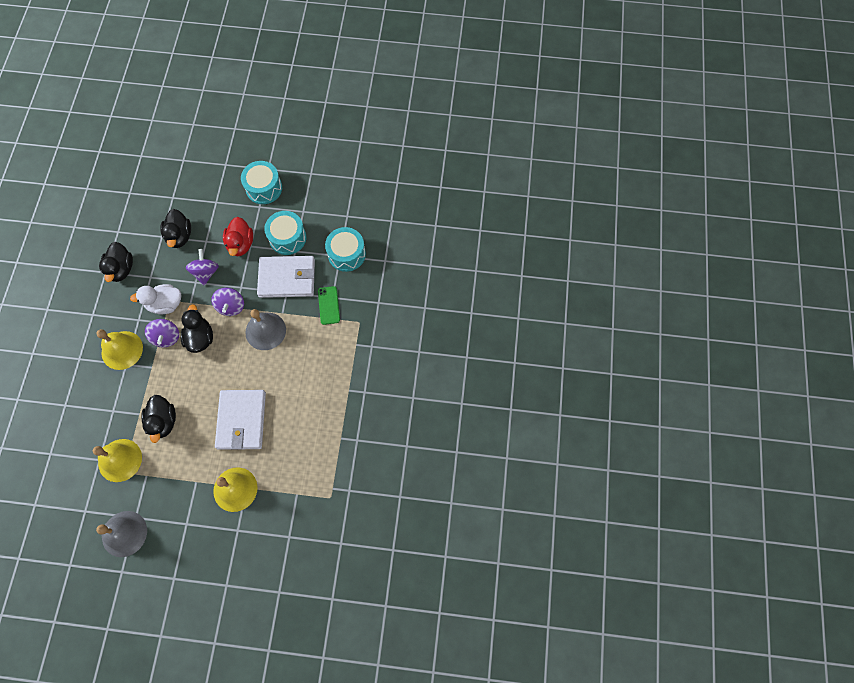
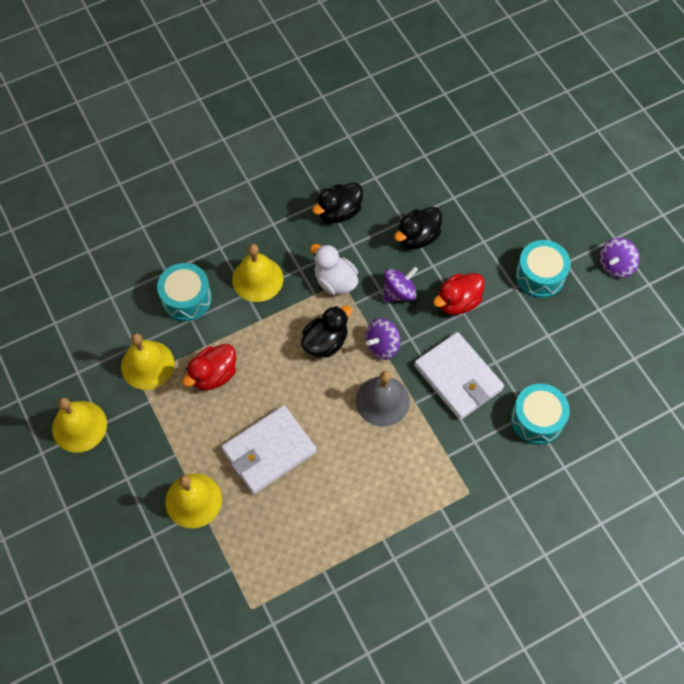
camera: 55 degrees right, 5 degrees down
(124, 533) = (79, 426): grey bell -> yellow bell
(163, 421) = (214, 375): black duck -> red duck
(166, 337) = (301, 309): purple spinning top -> purple spinning top (615, 265)
(287, 238) = (504, 343): turquoise drum -> turquoise drum (186, 298)
(329, 305) = (462, 445): green phone -> none

